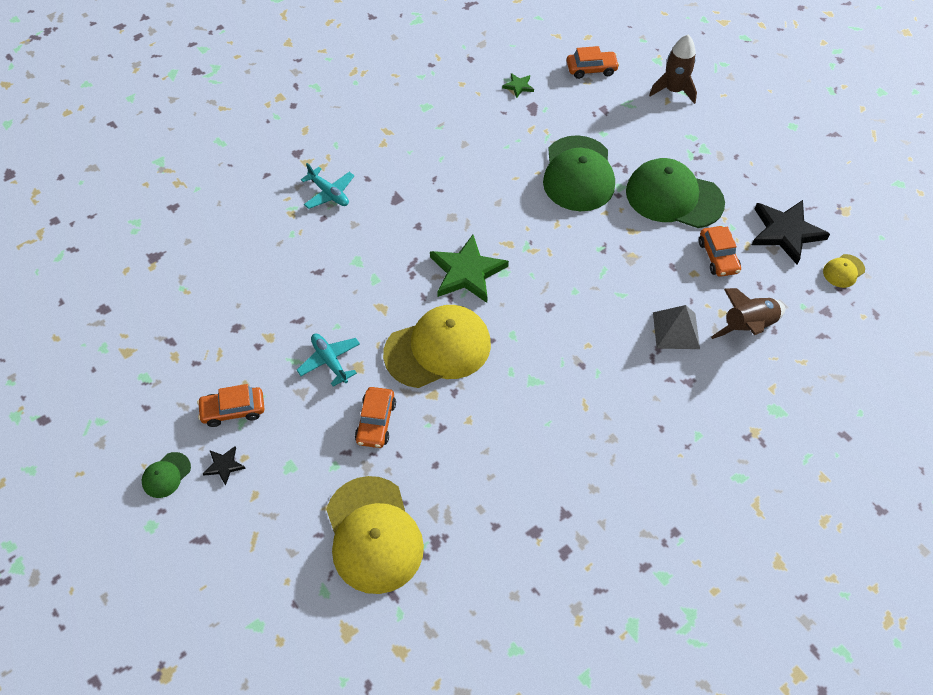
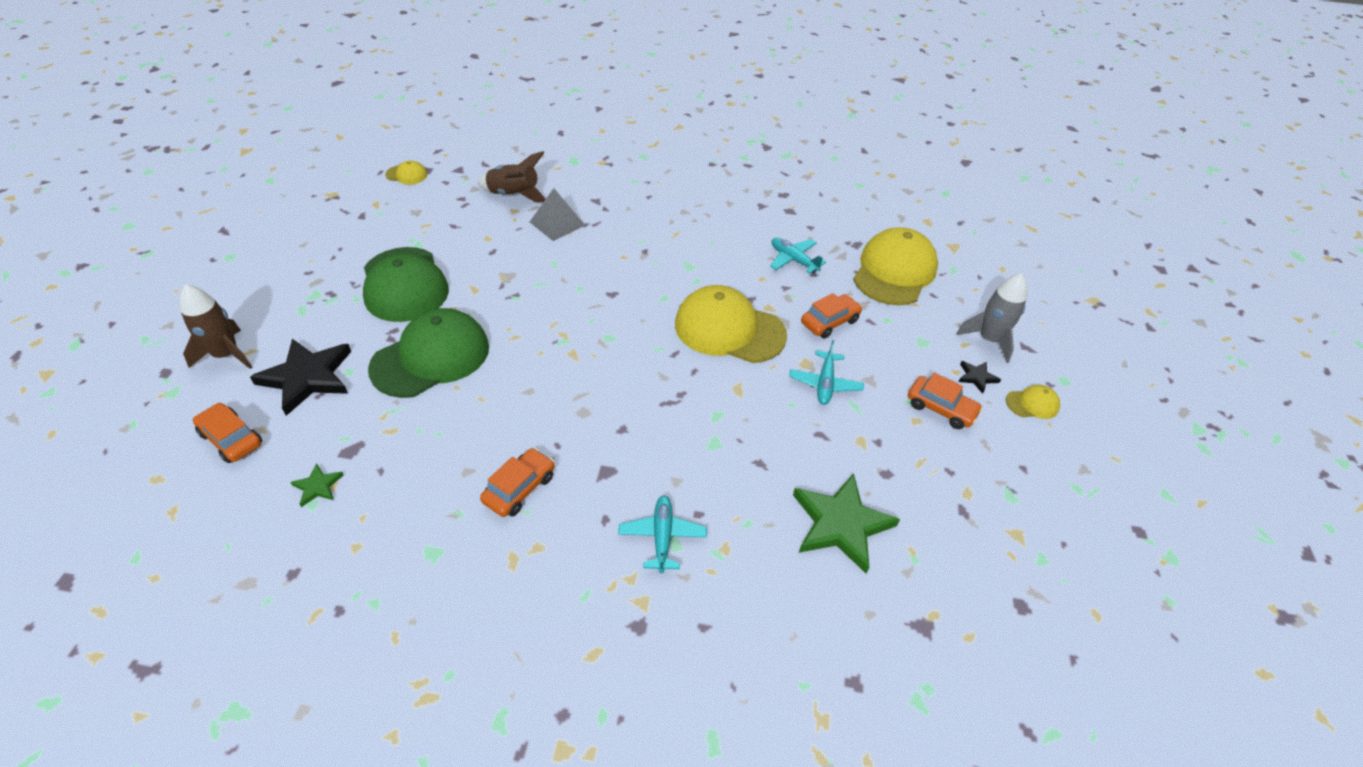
camera: 135 degrees left, 10 degrees down
(166, 475) = (1032, 404): green cap -> yellow cap
(237, 519) = (989, 340): none -> grey rocket
(466, 466) = (793, 260): none -> turquoise plane
(467, 272) = (635, 360): green star -> green star (841, 524)
(718, 257) = (455, 234): orange car -> orange car (519, 488)
(785, 232) = (389, 212): black star -> black star (307, 377)

